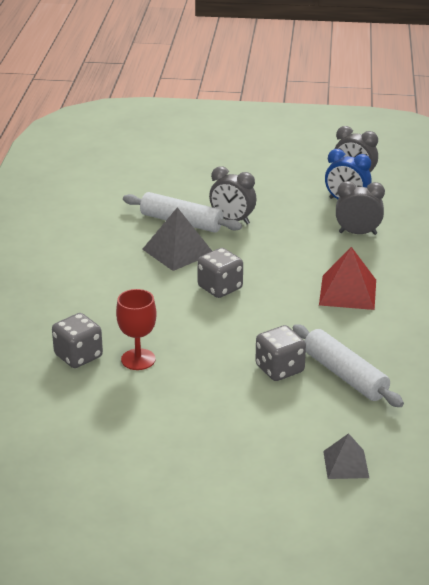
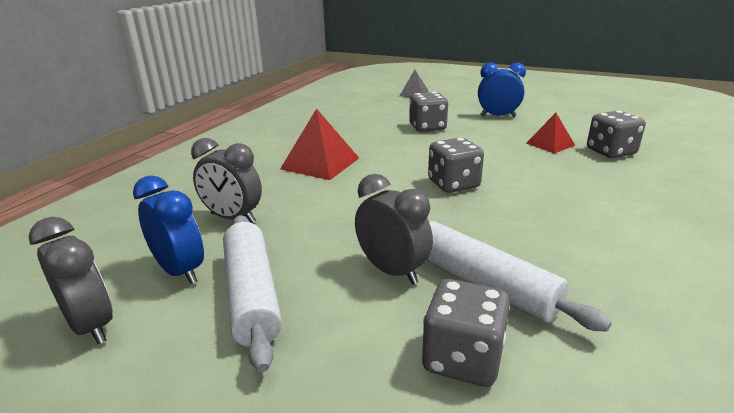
camera: 160 degrees left, 5 degrees down
(138, 359) = (550, 144): red goblet -> red pyramid
(178, 251) = (497, 234): grey pyramid -> none
(184, 194) = (462, 358): none -> grey dice
(202, 411) = (497, 116): none -> blue clock
(345, 375) = (380, 120): white rolling pin -> white rolling pin (252, 294)

